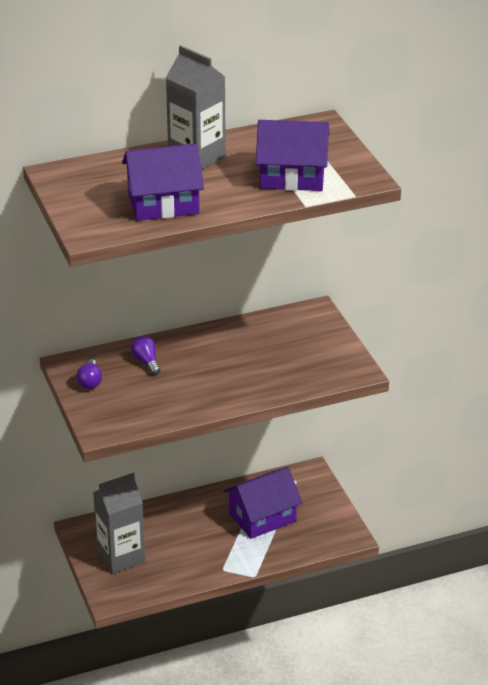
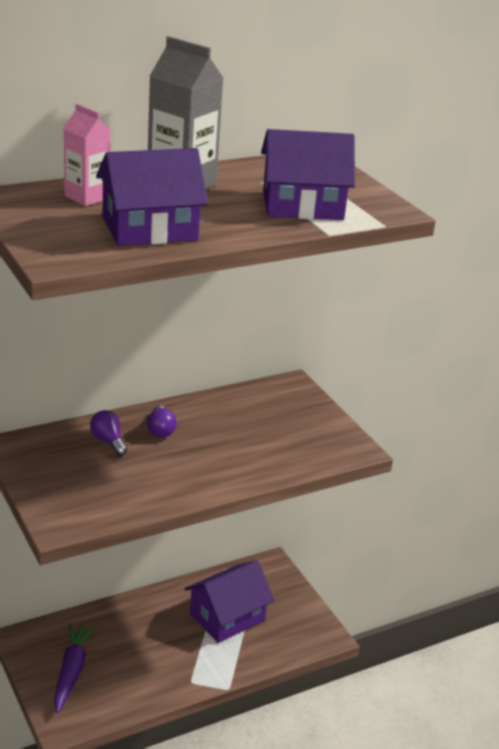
camera: 10 degrees left, 5 degrees down
(90, 382) = (42, 465): purple light bulb -> purple light bulb (160, 430)
(118, 172) = (87, 197): none -> pink carton
(121, 557) = (71, 671): grey carton -> purple carrot

